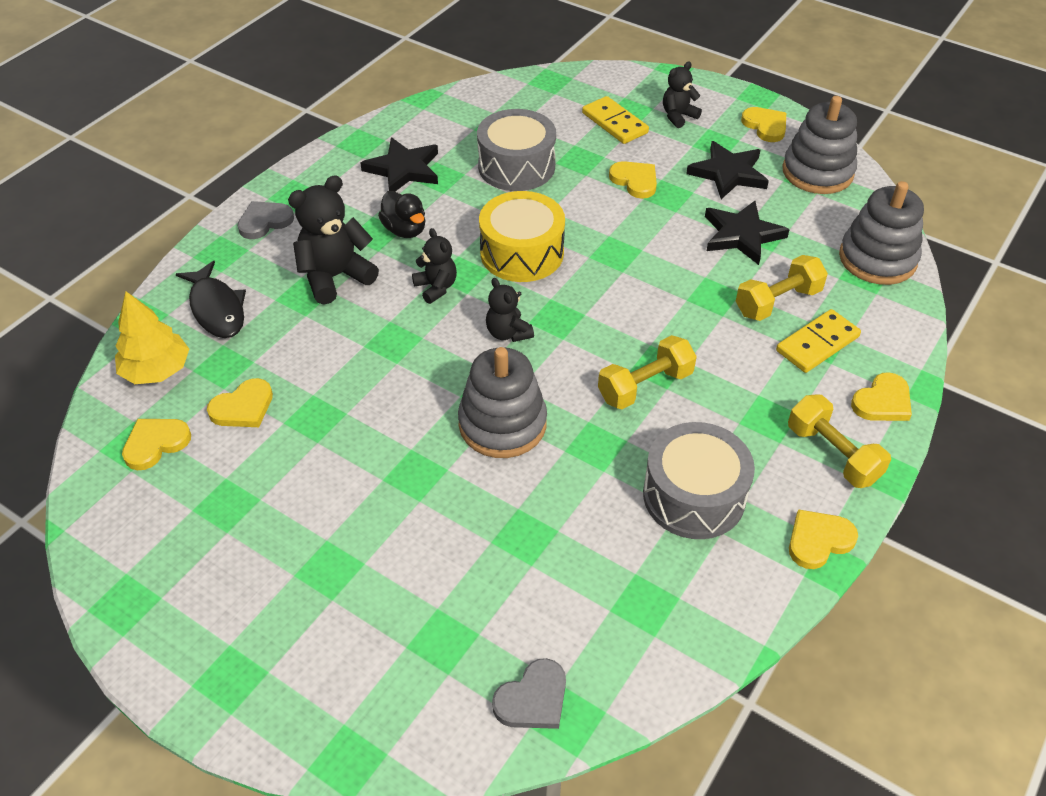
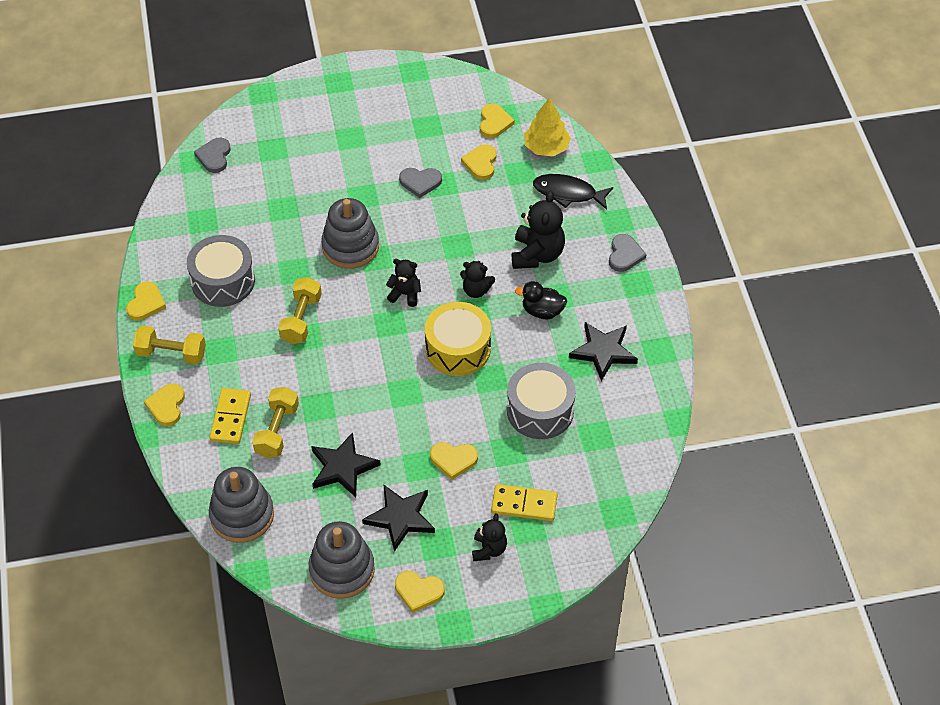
camera: 135 degrees right, 5 degrees up
(333, 438) = (420, 182): none -> grey heart

